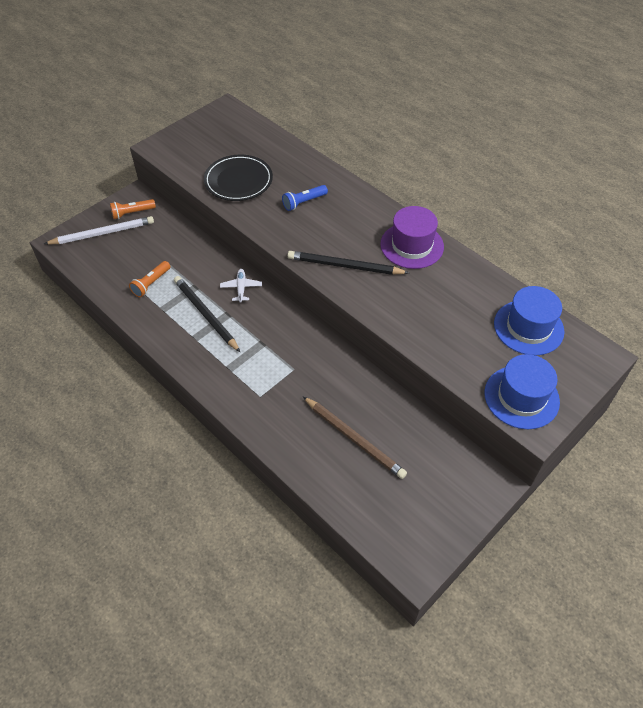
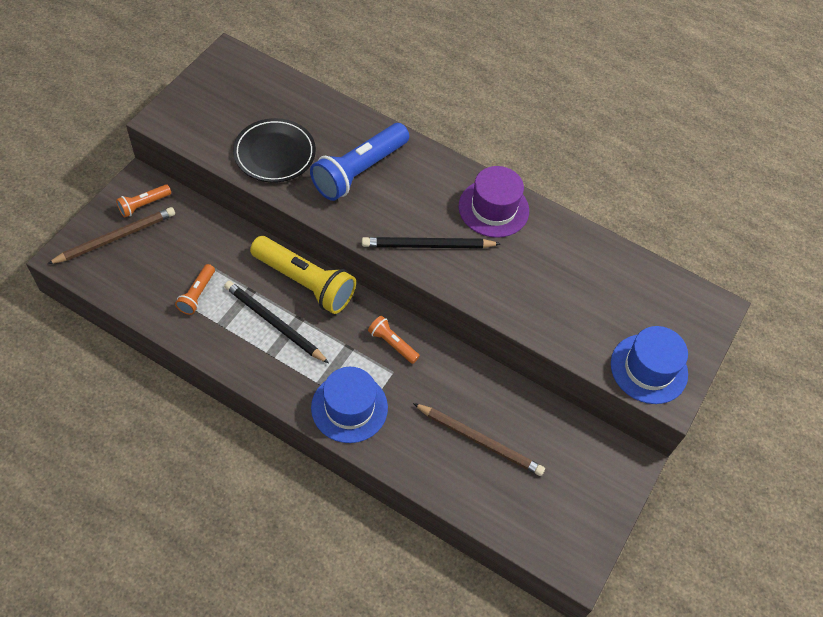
camera: 20 degrees left, 5 degrees up
(102, 233) = (115, 237): white pencil -> brown pencil
(241, 288) = (305, 282): white plane -> yellow flashlight
(300, 346) = (392, 344): none -> orange flashlight
(304, 202) = (359, 171): blue flashlight -> blue flashlight, size x2.03
(528, 327) = (638, 287): blue hat -> blue hat (349, 407)

